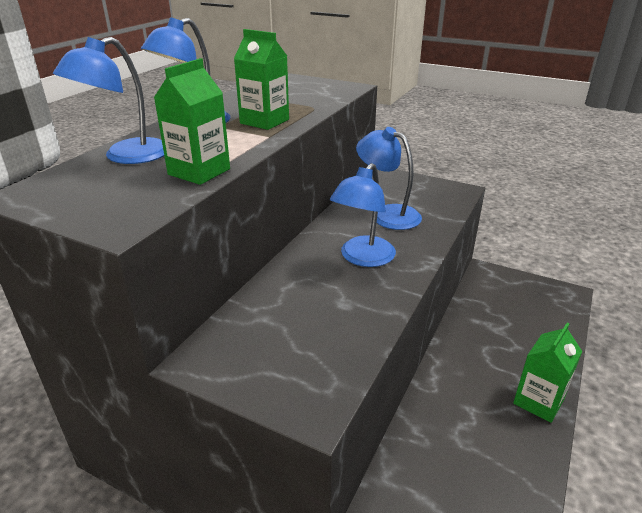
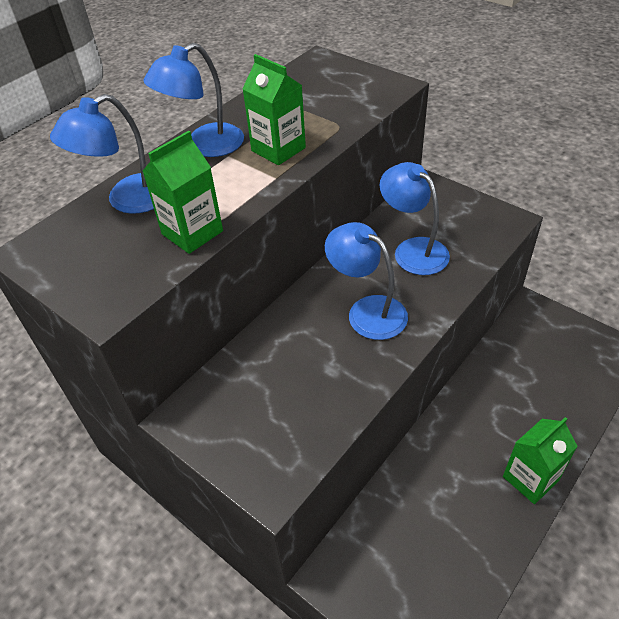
camera: 15 degrees right, 15 degrees up
(362, 258) = (367, 311): blue lamp -> blue lamp turned 90 degrees clockwise

